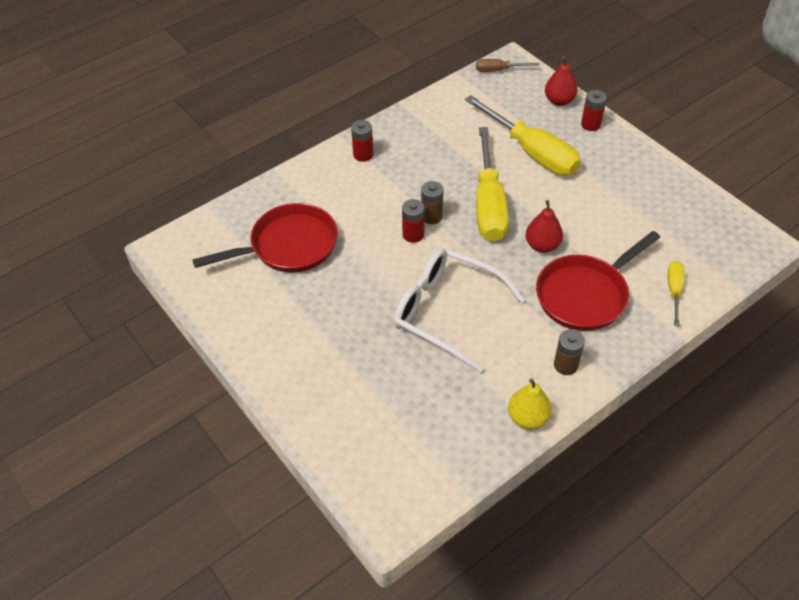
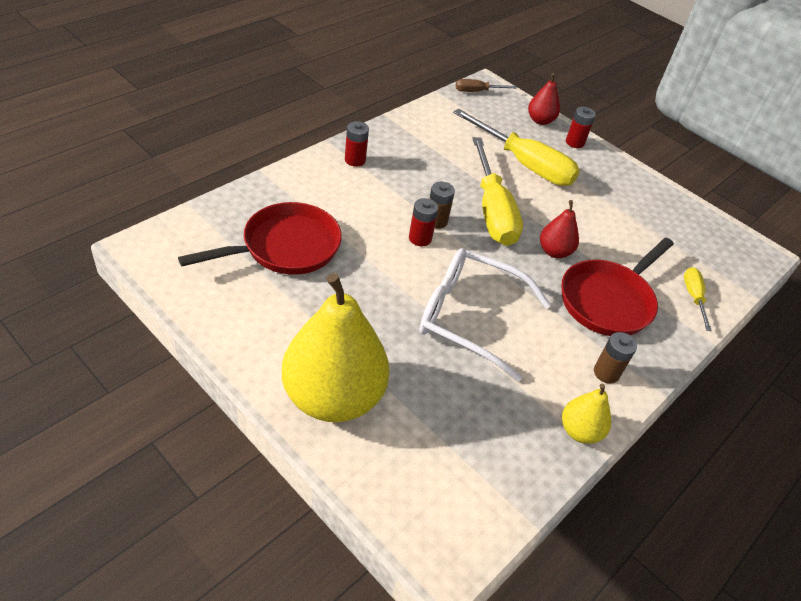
camera: 15 degrees left, 5 degrees down
(314, 383) = (333, 397): none -> yellow pear

